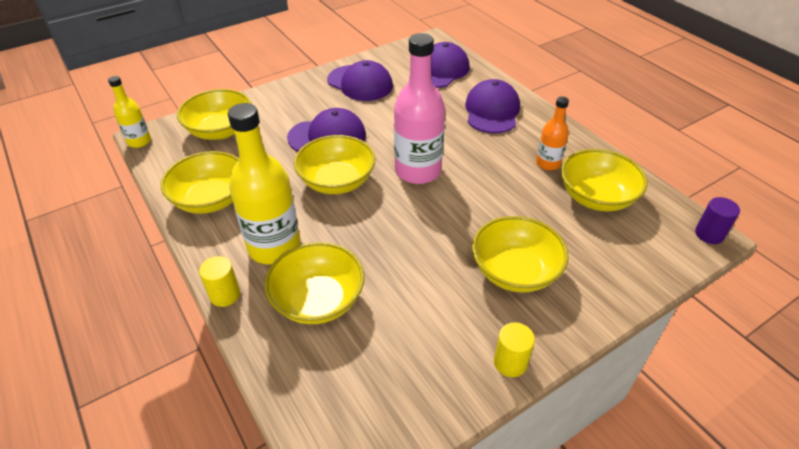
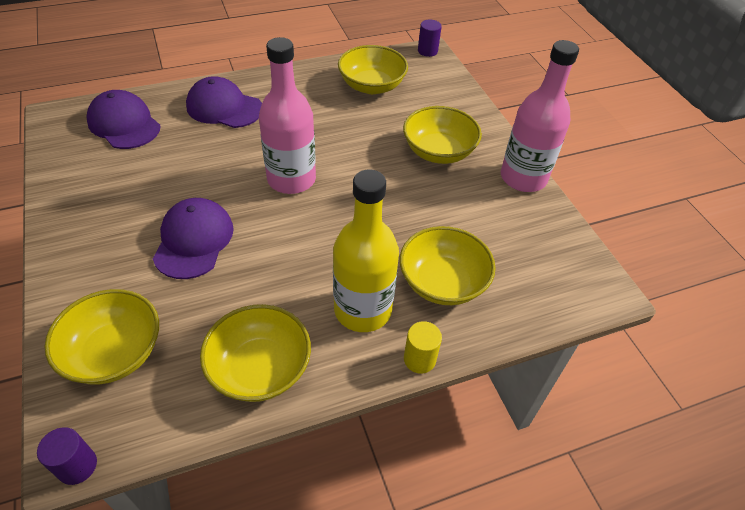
camera: 80 degrees left, 5 degrees up
(139, 141) = (77, 466): yellow bottle -> purple cylinder
(337, 181) = (279, 244): yellow bowl -> none
(360, 83) = (101, 194): purple cap -> none
(510, 362) = (523, 178): yellow cylinder -> pink bottle
(548, 163) = (319, 97): orange bottle -> none

